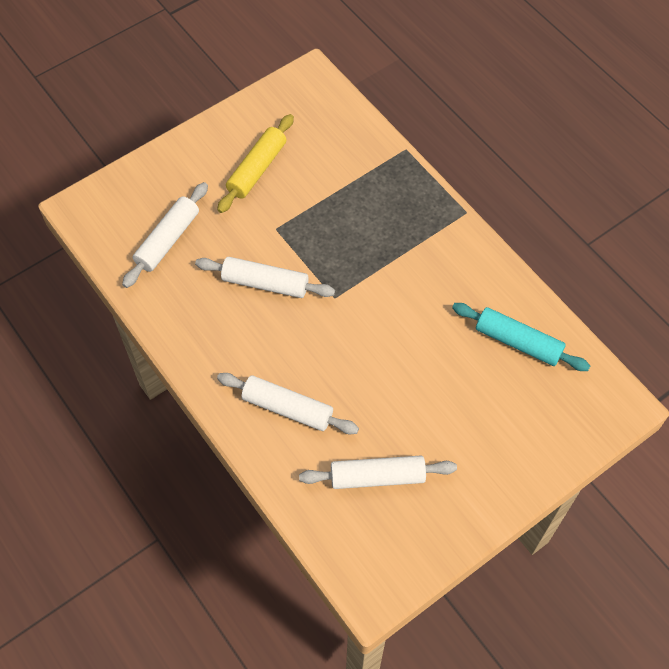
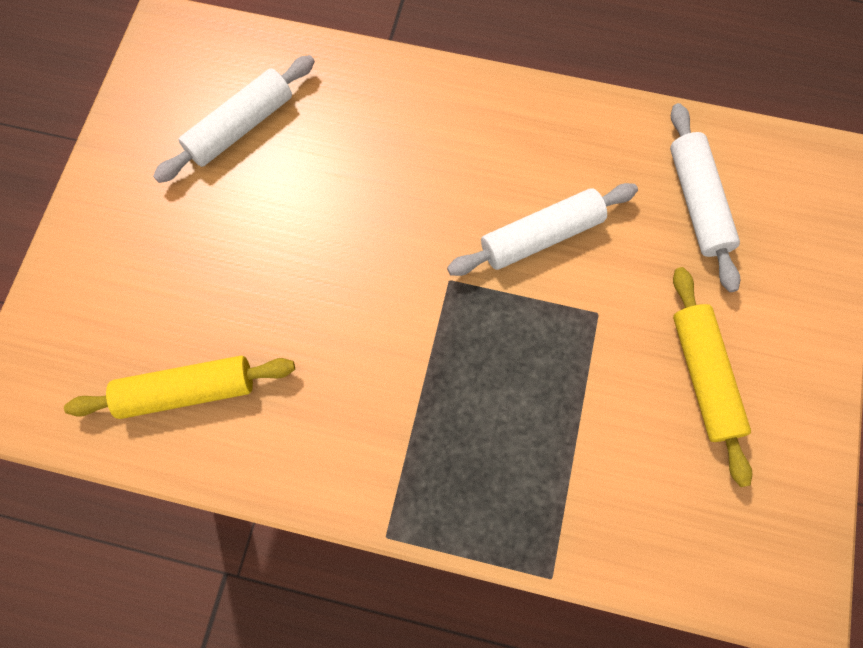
camera: 140 degrees right, 10 degrees up
(287, 408) = (388, 125): white rolling pin -> none
(518, 342) = (187, 390): turquoise rolling pin -> yellow rolling pin

